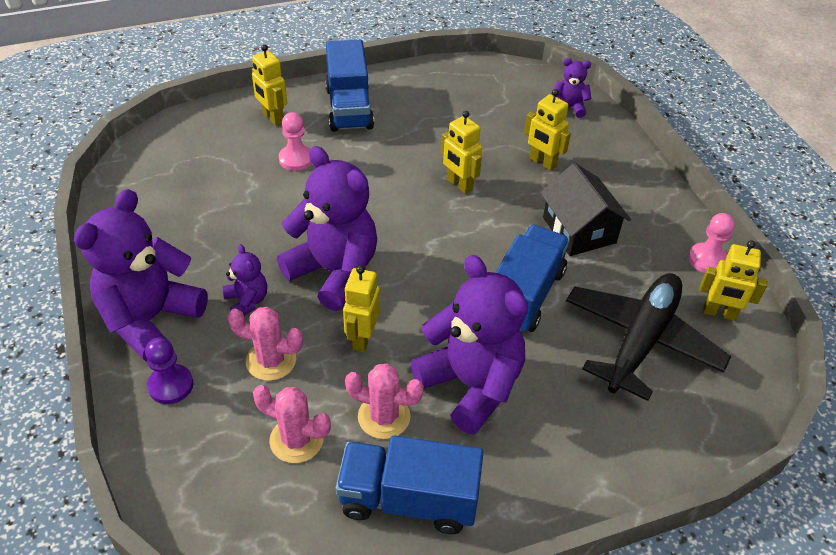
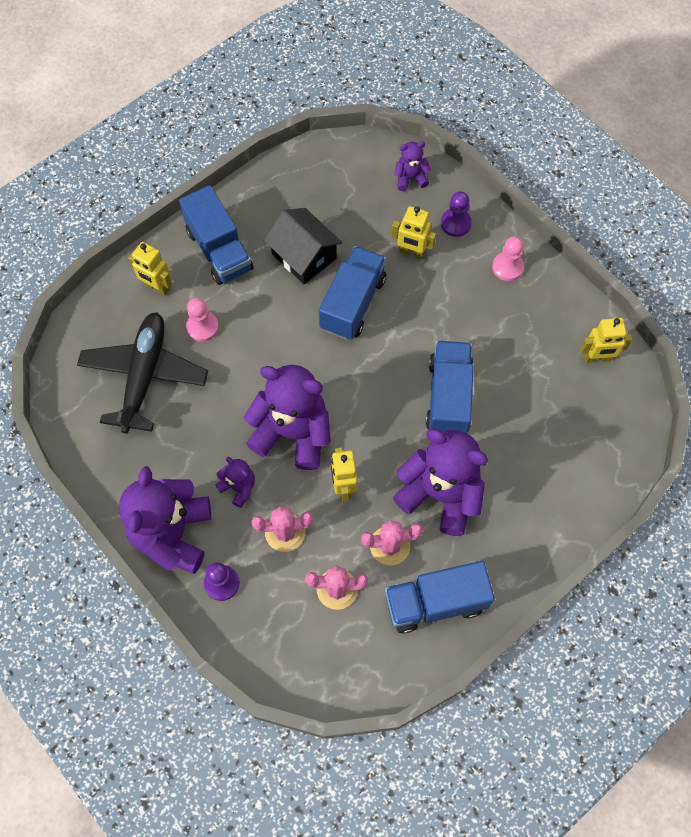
camera: 20 degrees left, 20 degrees up
(459, 184) = (353, 303): yellow robot -> blue truck
(579, 230) = (467, 315): black house -> black house (304, 256)
(600, 153) = (455, 223): none -> purple pawn
(641, 341) = (548, 406): black plane -> black plane (144, 376)
(707, 260) = (574, 308): pink pawn -> pink pawn (507, 267)

